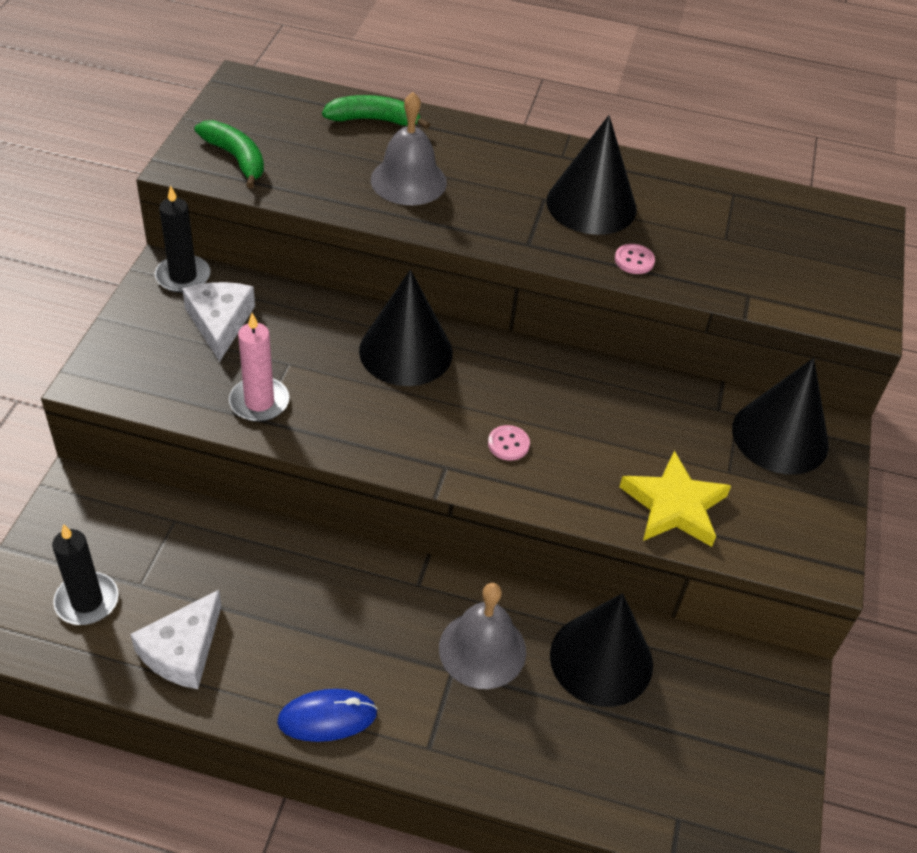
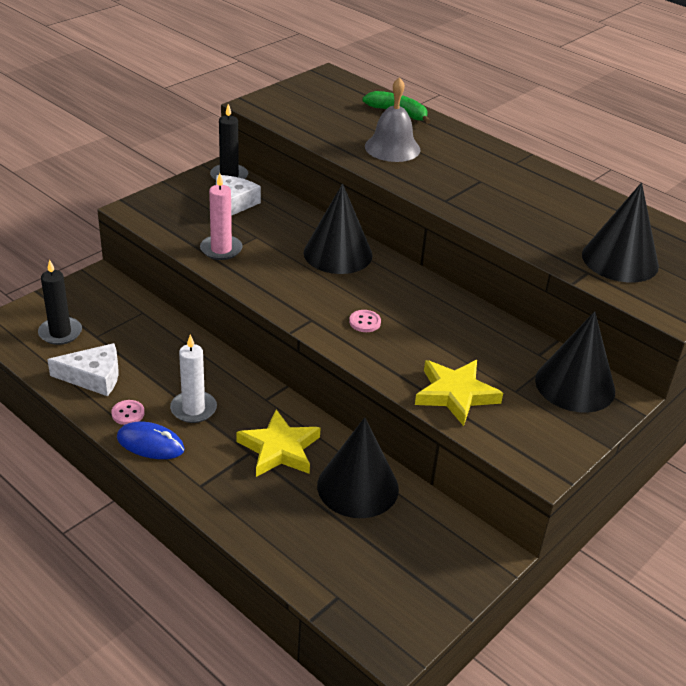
camera: 30 degrees right, 10 degrees down
(182, 650) = (93, 377): white cheese -> white cheese turned 150 degrees counterclockwise
(236, 158) = (290, 109): green banana -> none
(343, 640) = (193, 409): none -> white candle
(482, 649) = (279, 449): grey bell -> yellow star
(591, 205) = (512, 193): black cone -> black cone (620, 260)
(634, 260) = (515, 229): pink button -> pink button (128, 413)

